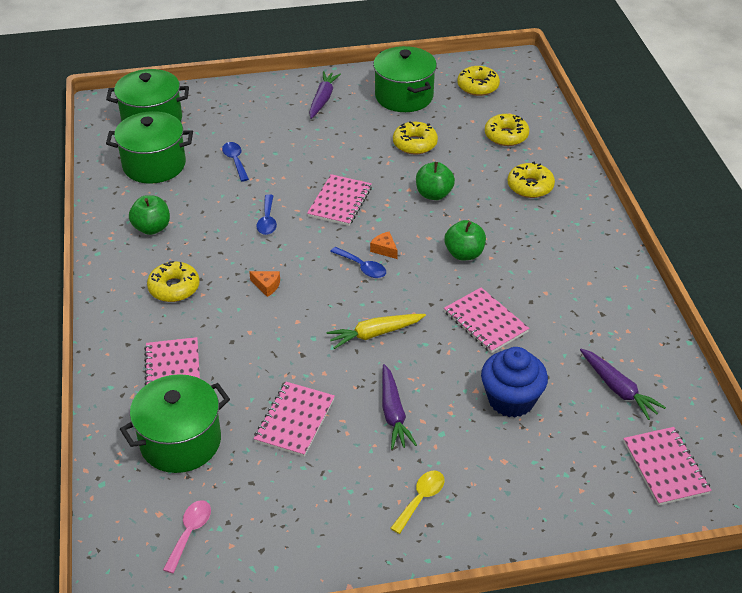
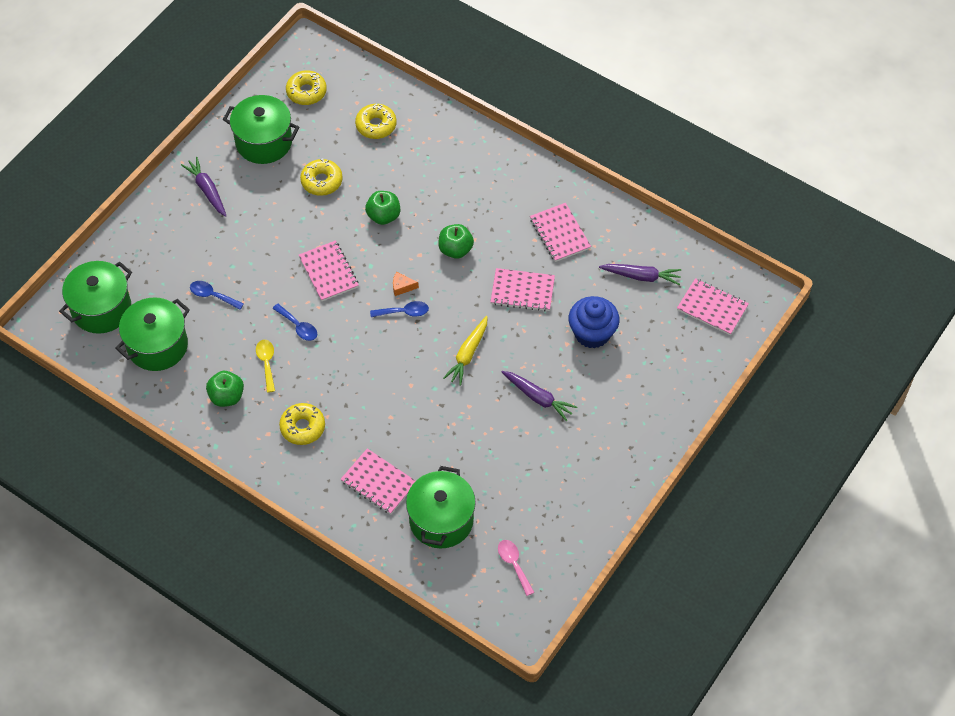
camera: 45 degrees left, 15 degrees up
(267, 286) = (360, 376): orange cheese -> none
(295, 420) = (489, 450): pink notebook -> pink notebook (560, 233)
(421, 499) = (610, 437): yellow spoon -> yellow spoon (266, 363)
(530, 186) = (438, 159): yellow donut -> none

